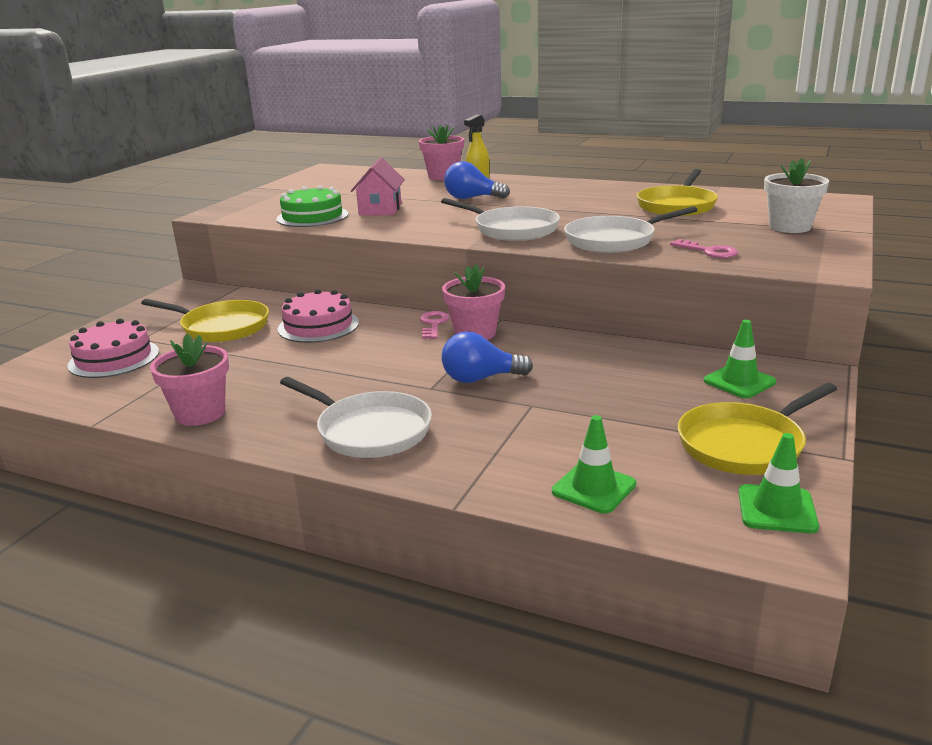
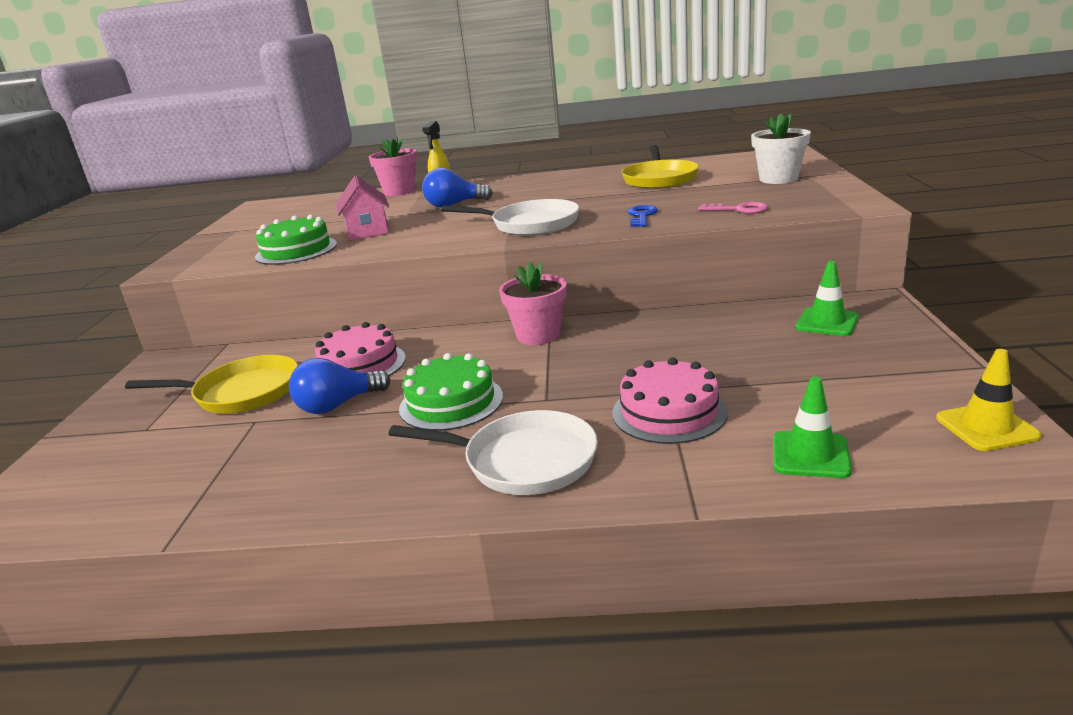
camera: 20 degrees left, 0 degrees up
(114, 358) = (127, 461): pink cake -> pink cake (669, 412)
(200, 413) = (300, 496): pink flower pot -> none
(358, 372) = (451, 402): none -> green cake
(433, 324) = (486, 336): pink key -> none
(480, 379) = (588, 377): blue light bulb -> blue light bulb (338, 405)
(614, 240) = (641, 216): white pan -> blue key
(744, 444) = (894, 376): yellow pan -> none
(776, 509) = (986, 427): green traffic cone -> yellow traffic cone

